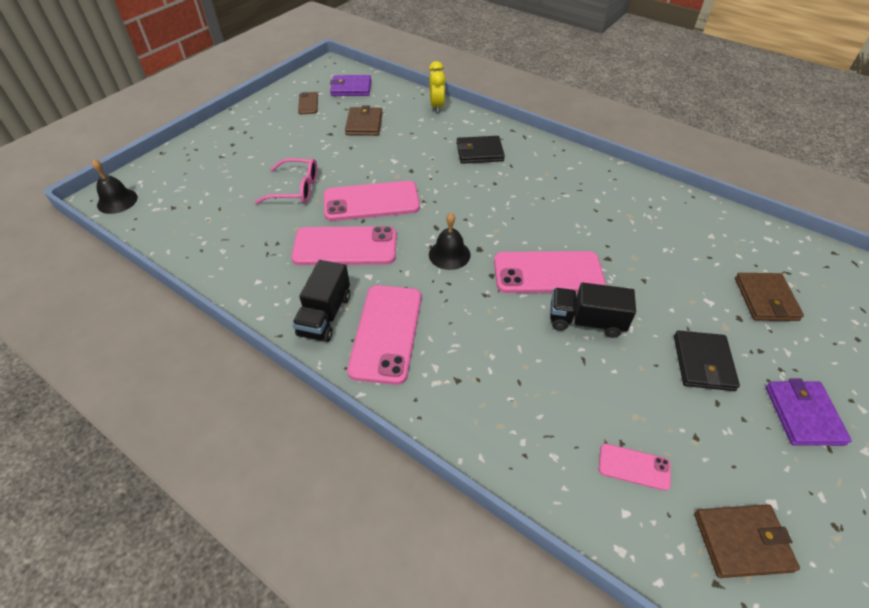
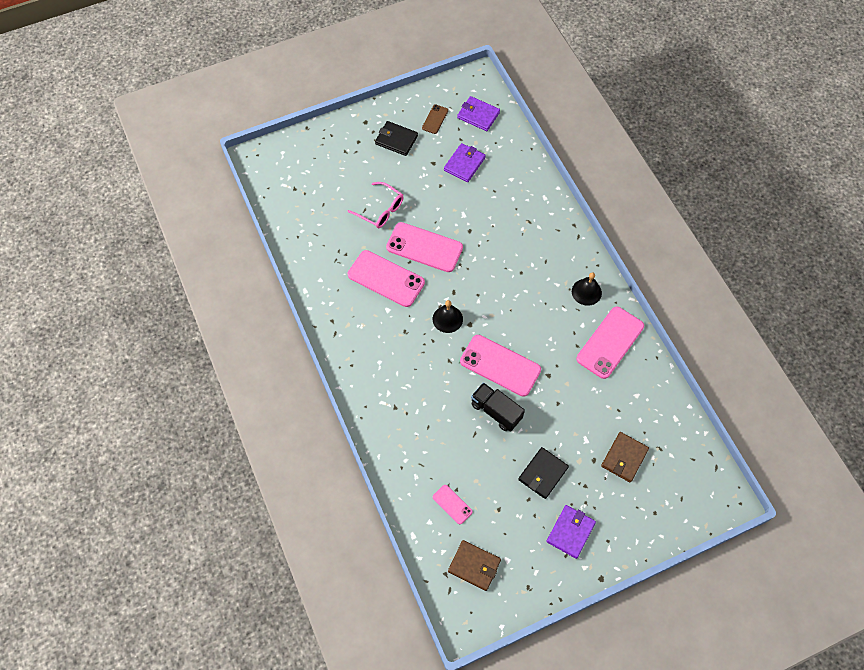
camera: 30 degrees right, 15 degrees up
(117, 201) = (262, 165): black bell -> black bell (586, 292)
(325, 315) = (346, 325): black truck -> none
(364, 124) = (464, 164): brown wallet -> purple wallet
(386, 333) = (374, 356): pink phone -> pink phone (610, 342)
(437, 106) = (533, 170): yellow clock -> none
(479, 152) = (531, 237): black wallet -> black wallet (396, 140)

